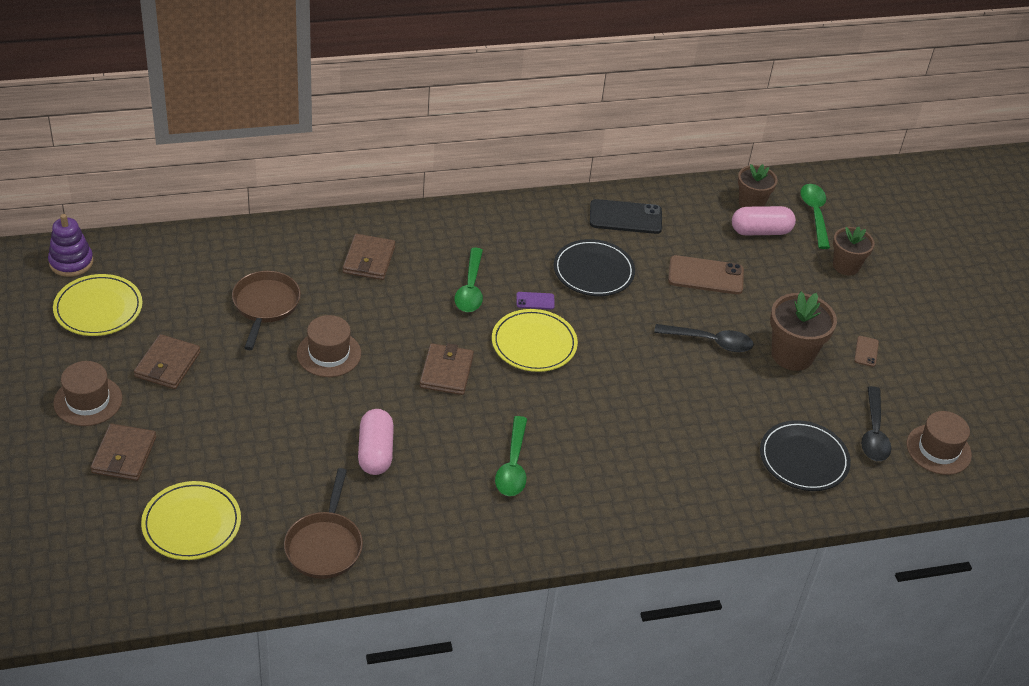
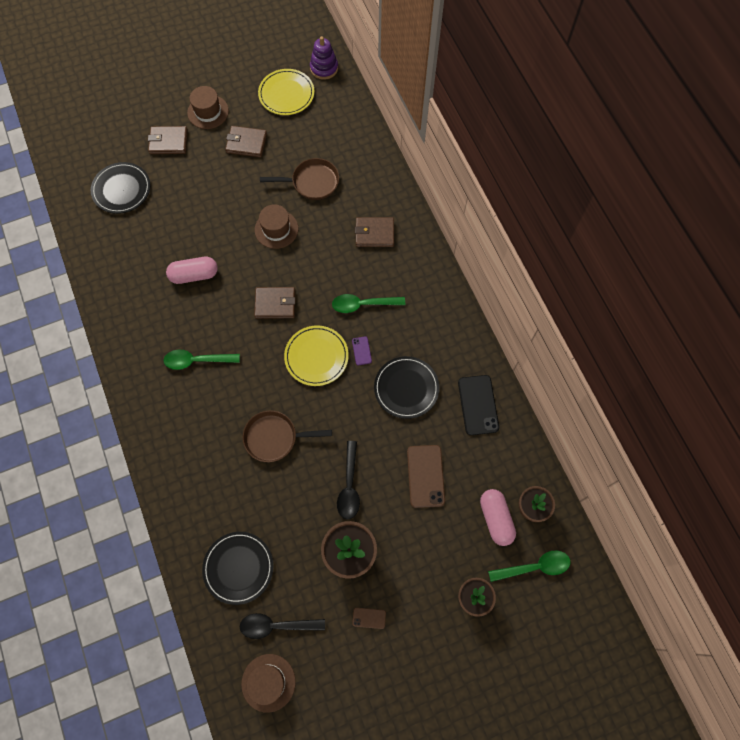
camera: 85 degrees right, 25 degrees up
(191, 523) = (121, 189): yellow plate -> black plate
(324, 545) = (114, 263): brown pan -> brown pan (274, 437)

